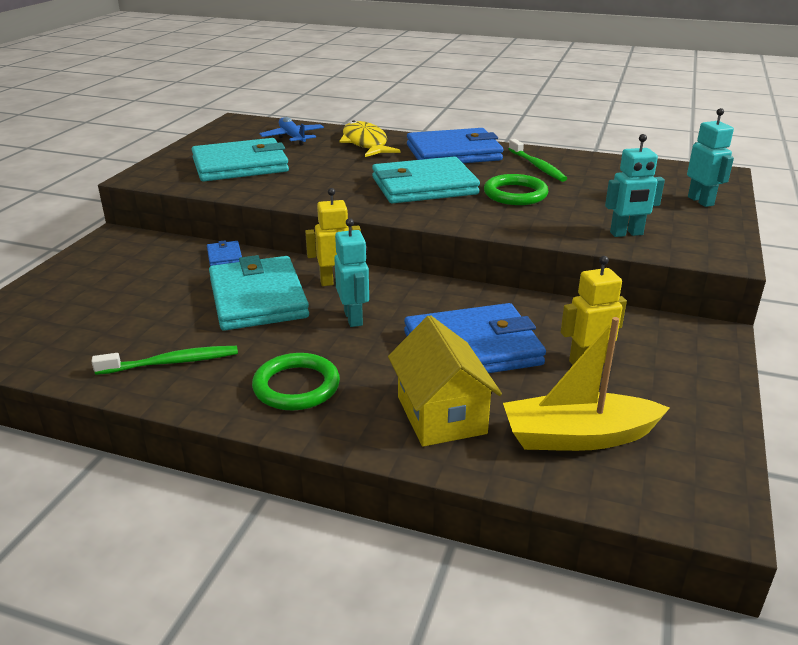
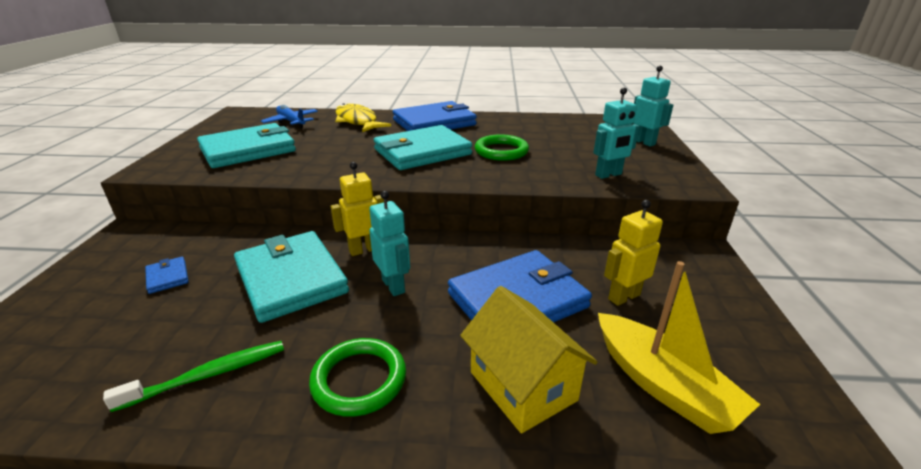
camera: 15 degrees left, 0 degrees up
(224, 256) = (247, 238): blue wallet -> blue wallet (167, 277)
(537, 166) = (506, 127): green toothbrush -> none
(578, 437) = (662, 385): yellow boat -> yellow boat turned 105 degrees counterclockwise

